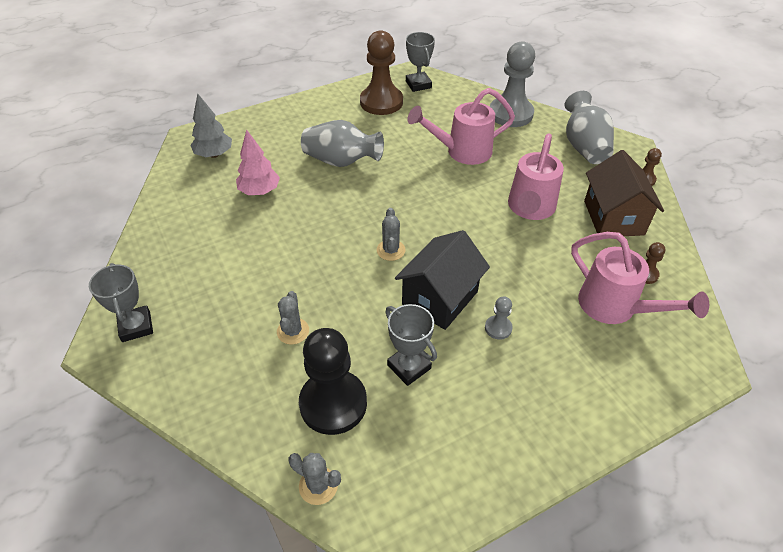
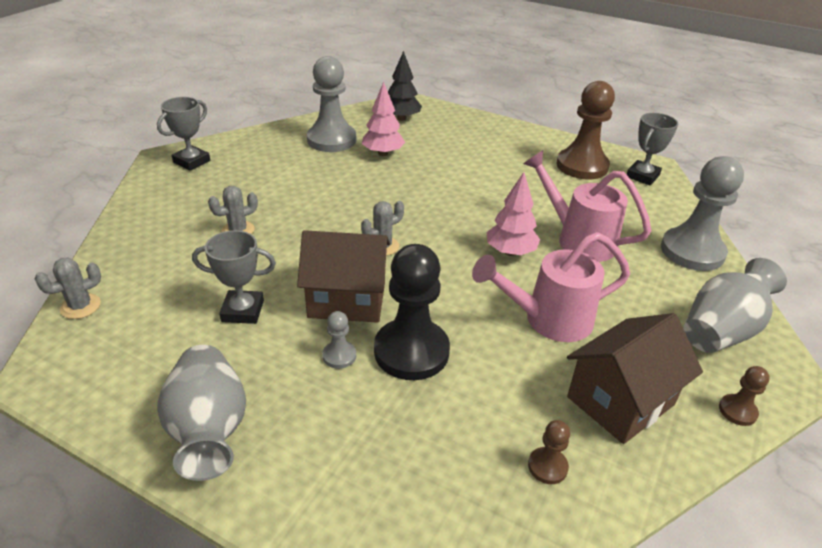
camera: 55 degrees right, 10 degrees down
(203, 212) = (331, 140): none -> grey pawn
(214, 154) = (401, 118): grey tree -> black tree
(318, 486) = (80, 306): grey cactus -> grey cactus turned 60 degrees clockwise
(333, 403) = (172, 282): black pawn -> black pawn (411, 351)
(341, 161) = (469, 176): grey vase -> grey vase (209, 429)
(409, 367) = (243, 311): grey trophy -> grey trophy turned 75 degrees clockwise
(440, 298) = (347, 299): black house -> brown house
(450, 189) = (510, 252): none -> pink tree
(615, 307) = (457, 451): pink watering can -> none

